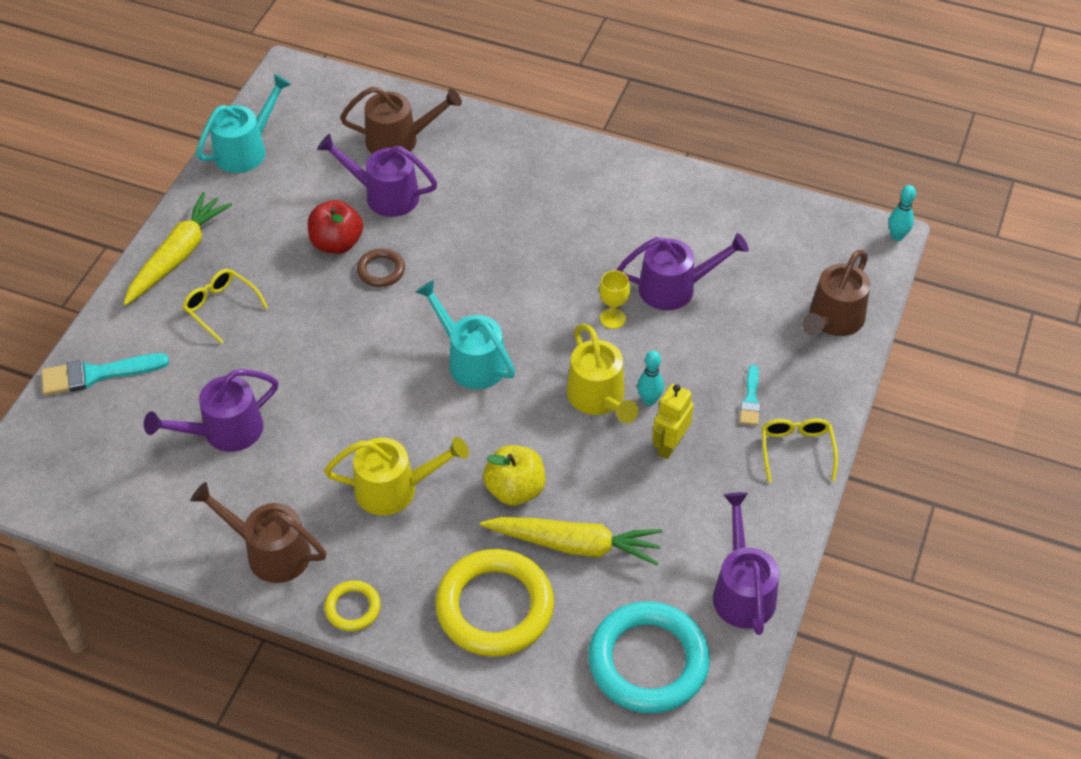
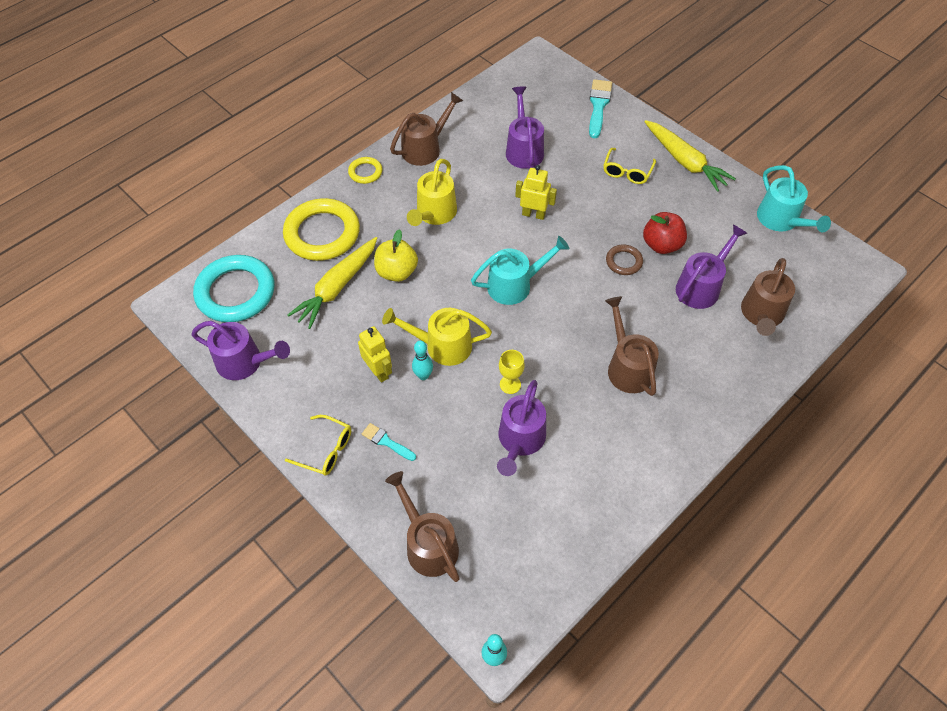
camera: 115 degrees right, 5 degrees up
(221, 307) = (627, 171): yellow glasses -> yellow glasses turned 135 degrees clockwise
(344, 380) = (533, 214): none -> yellow robot
(530, 229) = (627, 366): none -> brown watering can

